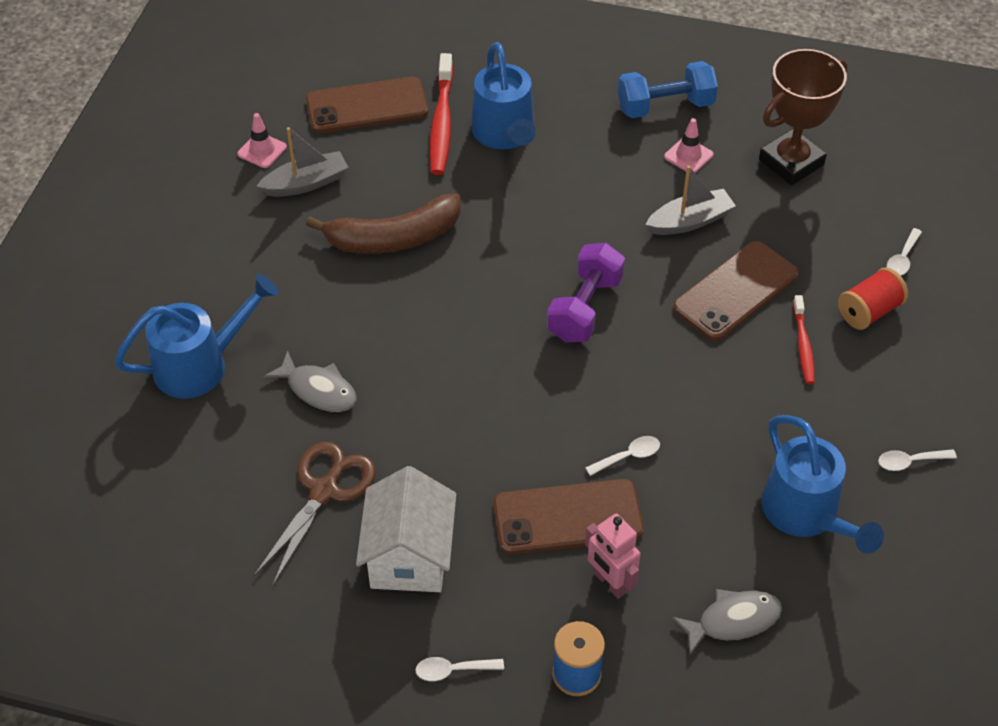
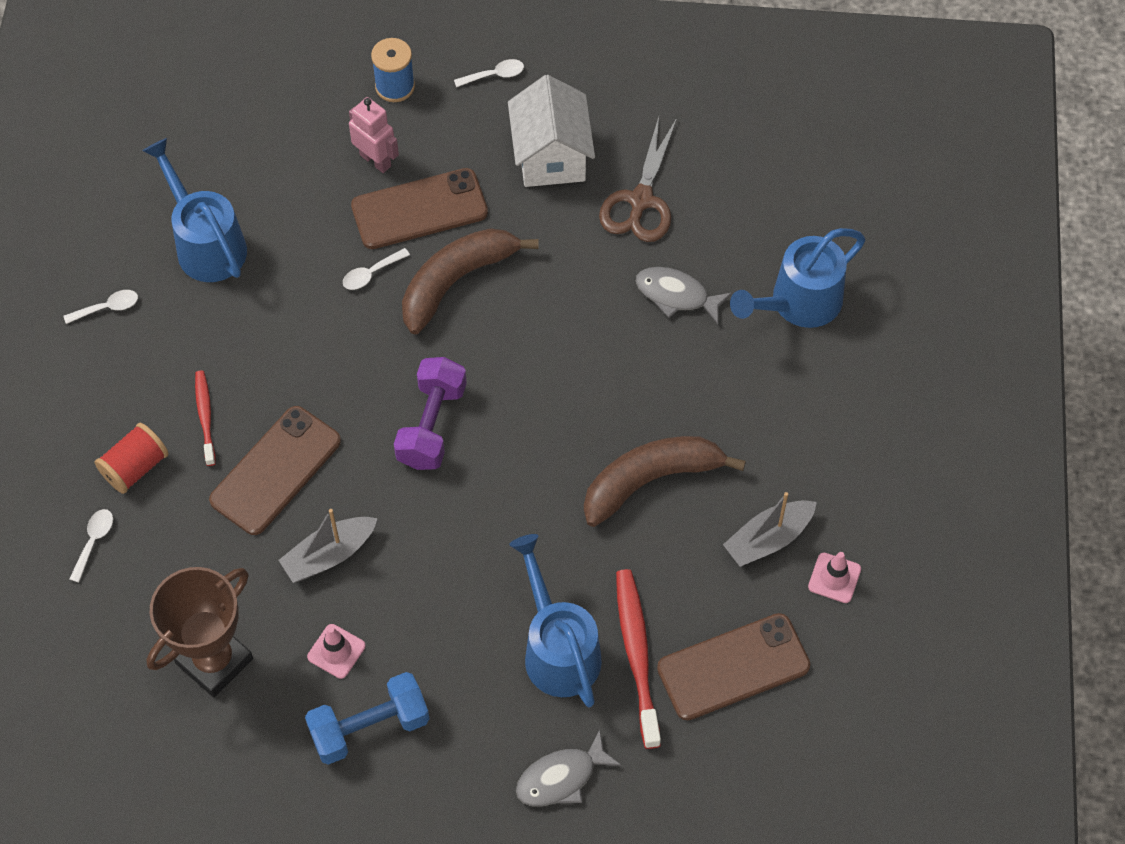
camera: 170 degrees right, 10 degrees up
(539, 436) = (456, 281): none -> brown banana
(733, 621) = (270, 145): grey fish -> grey fish (561, 777)

